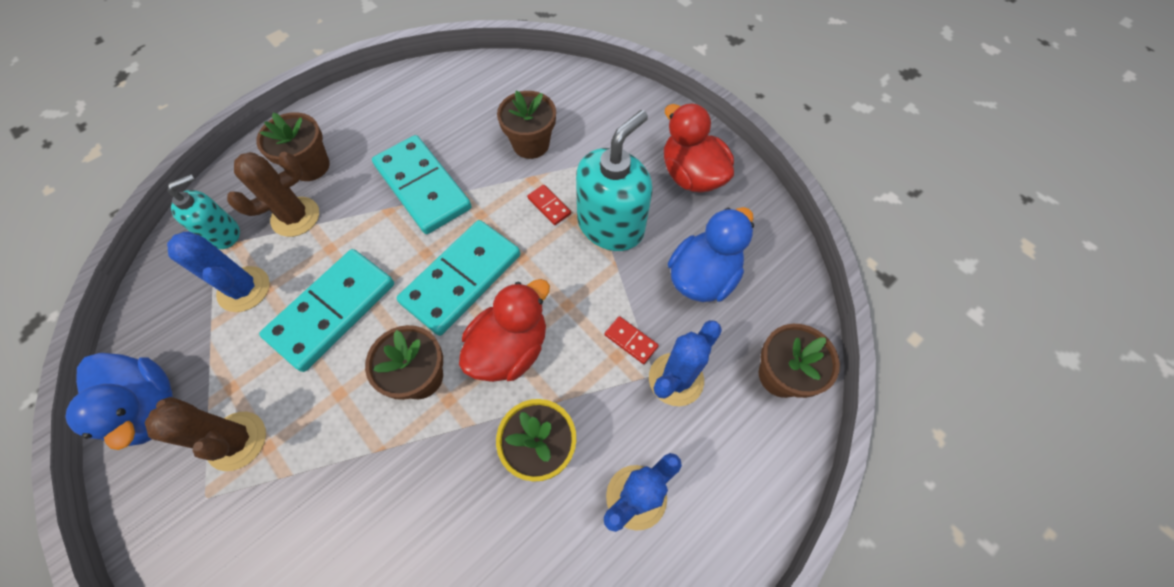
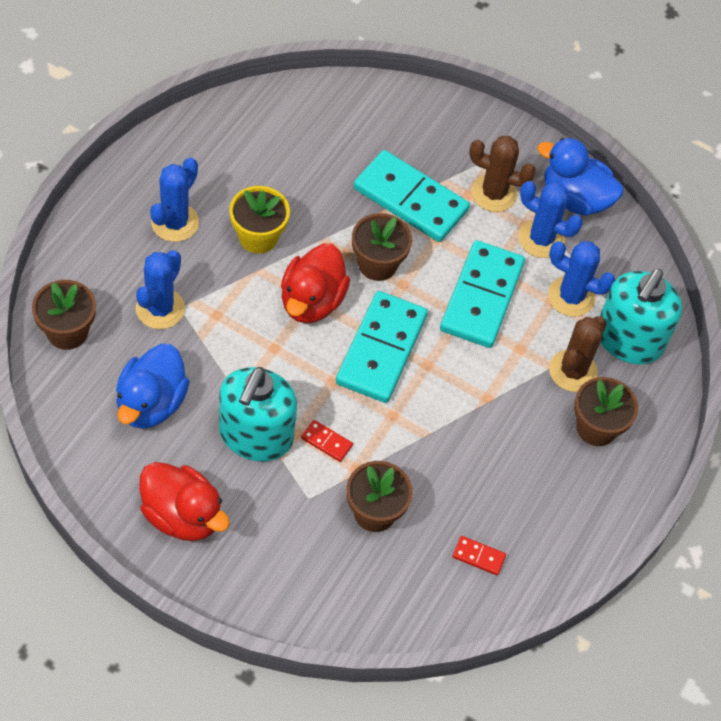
camera: 155 degrees right, 5 degrees down
(223, 233) = (628, 340): turquoise soap dispenser -> turquoise soap dispenser, size x1.70
(226, 364) = (541, 239): none -> blue cactus
(423, 187) = (466, 432): turquoise domino -> turquoise domino (410, 199)
(630, 341) = (207, 330): red domino -> red domino (478, 556)

